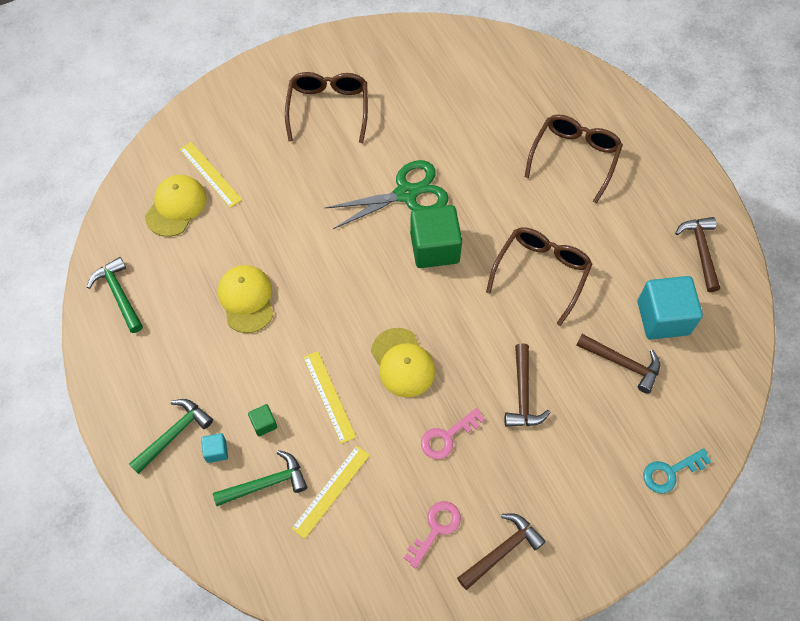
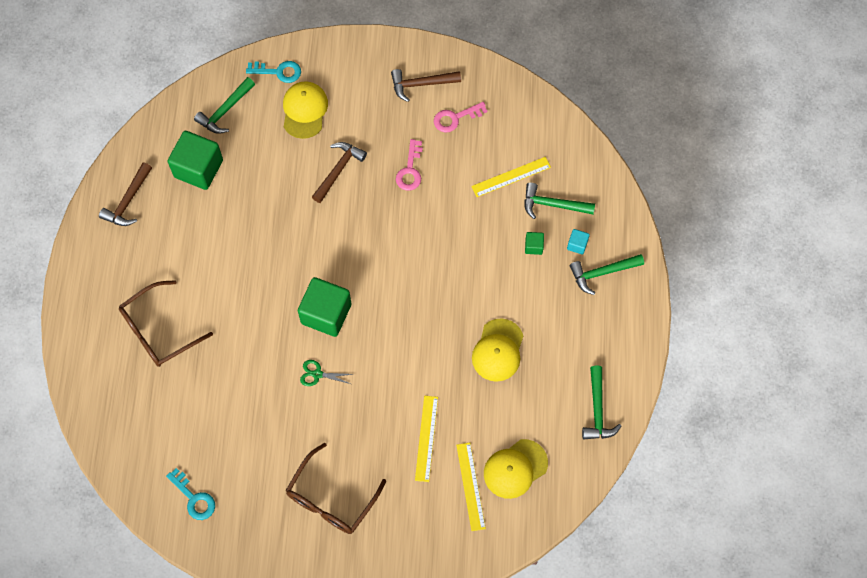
camera: 150 degrees left, 5 degrees up
(329, 396) = (476, 241): yellow ruler -> yellow ruler (426, 438)
(402, 363) = (408, 237): yellow cap -> yellow cap (304, 110)
(406, 194) = (317, 374): green scissors -> green scissors, size x0.46
(442, 57) = (194, 498): none -> turquoise key
(447, 436) = (410, 170): pink key -> pink key turned 105 degrees clockwise
(541, 273) = (260, 248): brown glasses -> none
(623, 363) = (253, 153): brown hammer -> none
(663, 318) = (198, 168): turquoise cube -> green cube
(688, 393) = (225, 111): none -> green hammer

